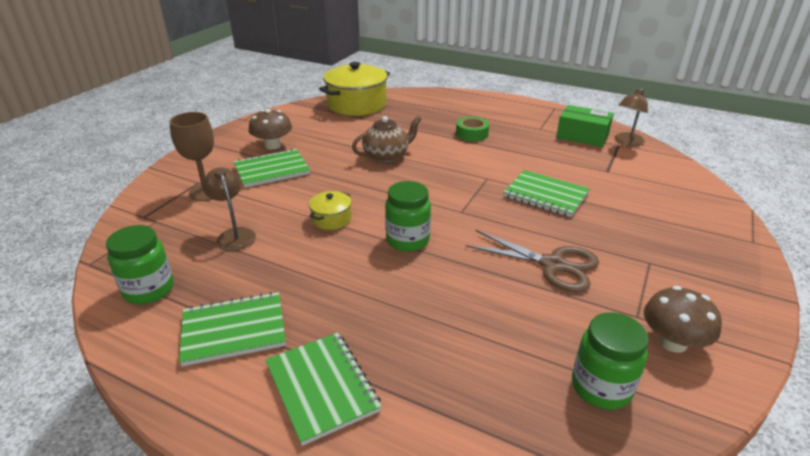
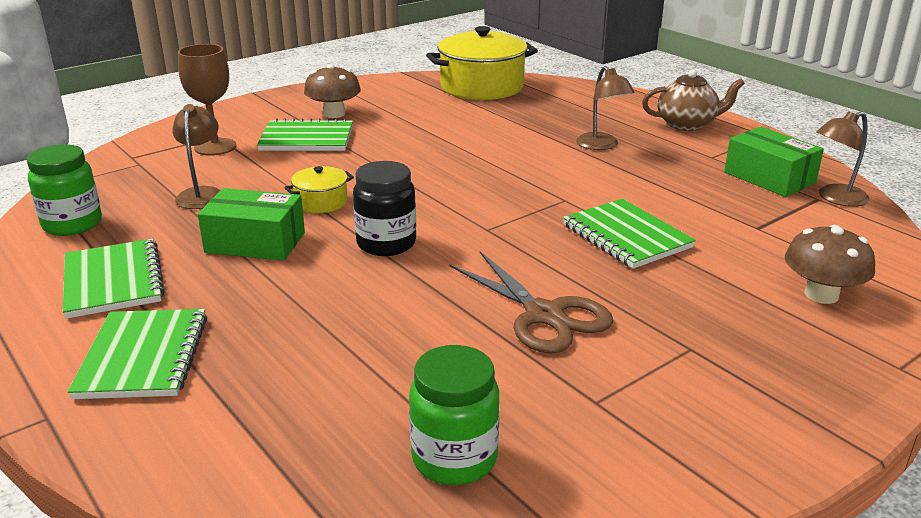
camera: 25 degrees right, 5 degrees down
(234, 330) = (113, 281): green notebook -> green notebook turned 60 degrees clockwise
(315, 265) = (255, 242): none -> green box
(386, 156) = (458, 150): brown teapot -> brown teapot (687, 124)
(407, 240) = (386, 244): green jar -> black jar
(472, 134) = (601, 146): green tape -> brown lamp
(672, 342) = (613, 444): brown mushroom -> brown mushroom (821, 294)

